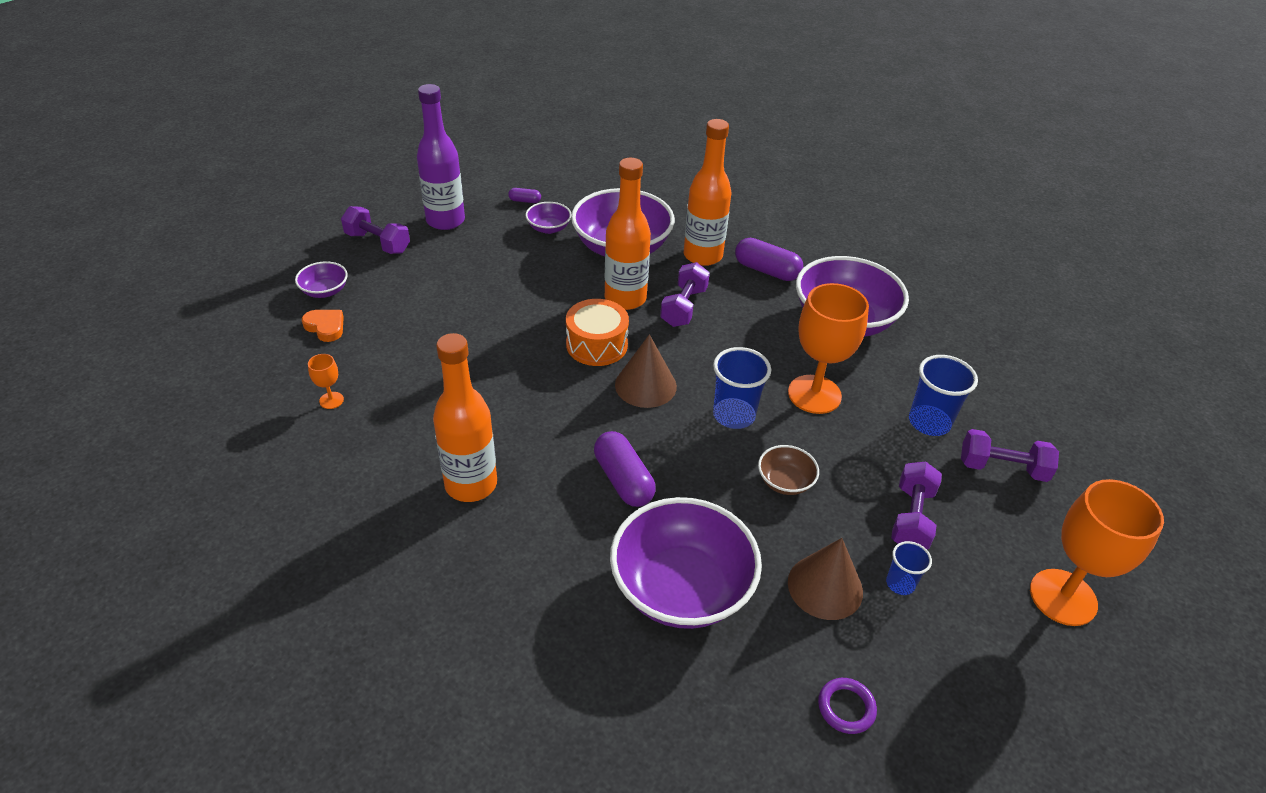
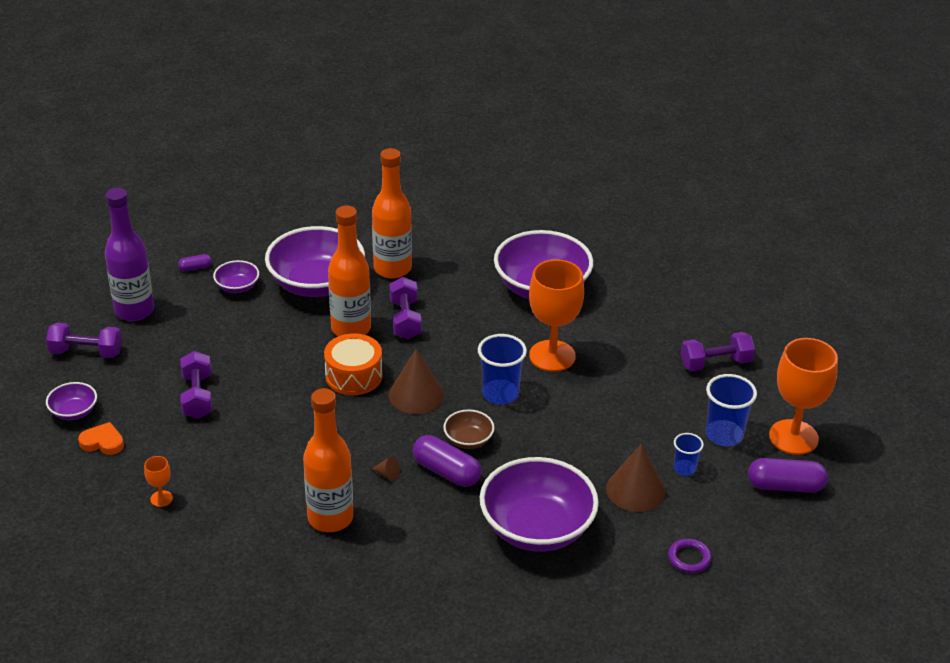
camera: 25 degrees left, 5 degrees down
(560, 459) = (387, 474): none -> brown cone
(766, 270) = (454, 264): purple capsule -> purple capsule (785, 486)
(785, 481) = (567, 429): brown bowl -> brown bowl (468, 440)
(911, 518) = (670, 422): purple dumbbell -> purple dumbbell (197, 397)
(929, 422) = (648, 348): blue cup -> blue cup (724, 435)

